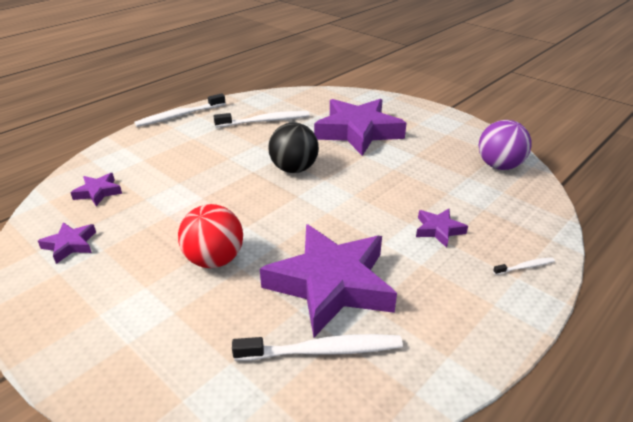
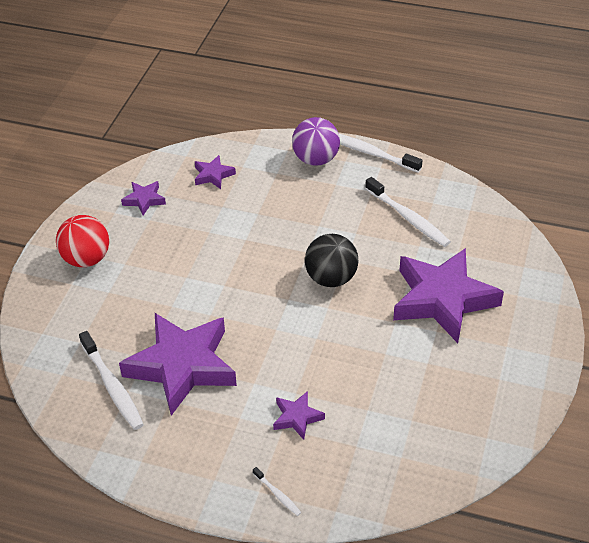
camera: 65 degrees right, 10 degrees up
(214, 259) = (172, 286): red ball -> red ball (86, 259)
(499, 166) = (455, 443): purple ball -> purple ball (316, 159)

